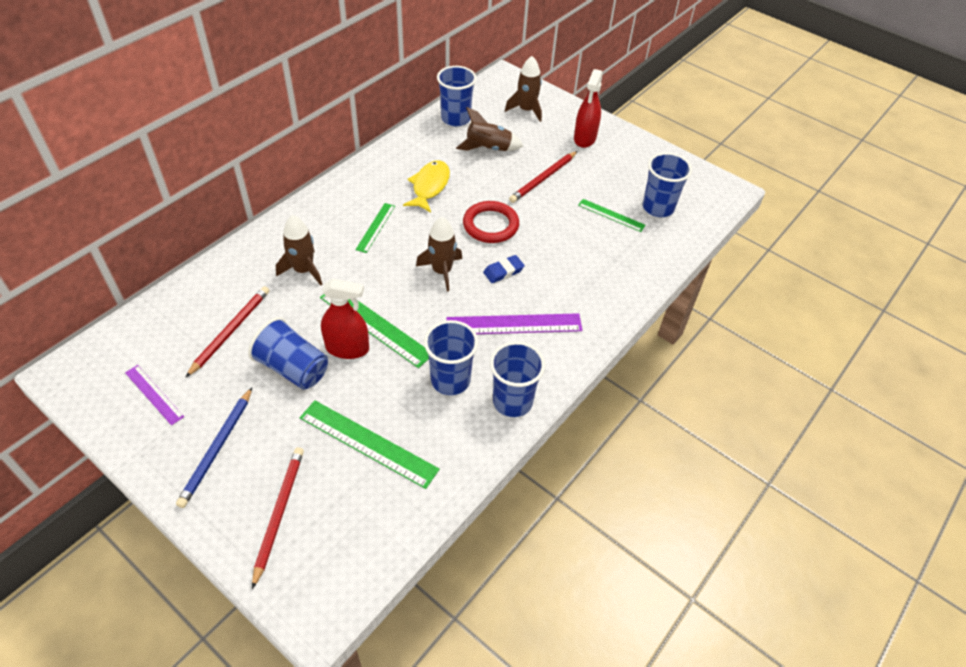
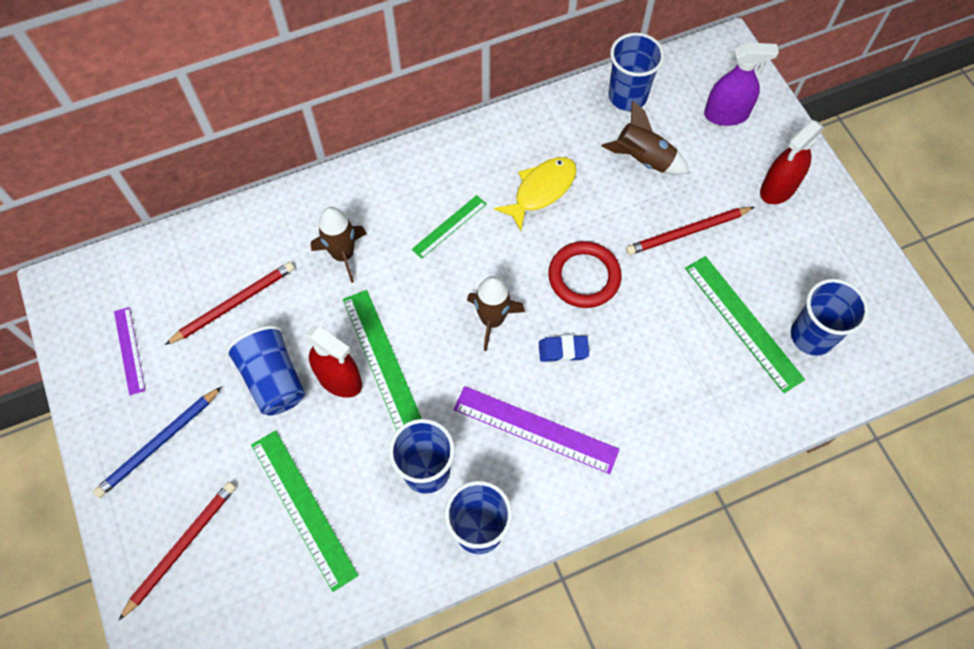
camera: 30 degrees right, 15 degrees up
(526, 110) = (726, 115): brown rocket -> purple spray bottle
(611, 215) = (743, 323): green ruler -> green ruler, size x1.70

